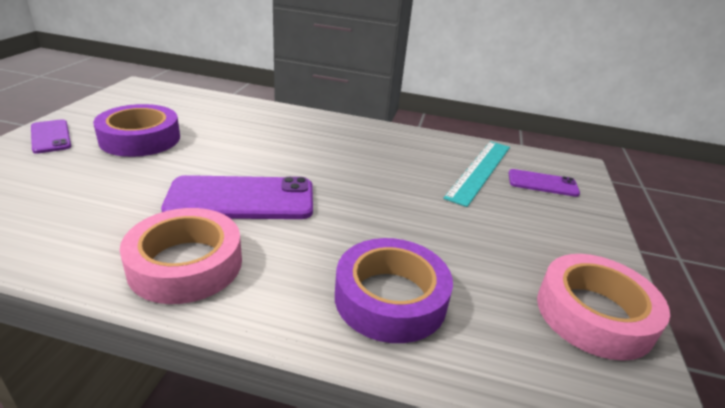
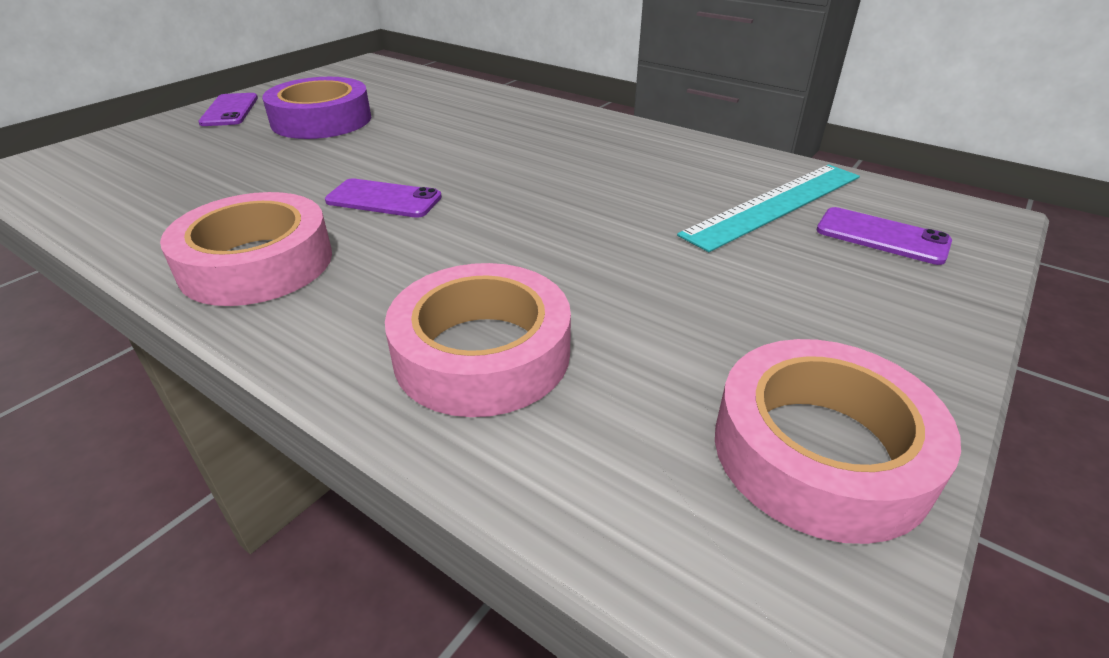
camera: 25 degrees right, 5 degrees up
(241, 199) = (384, 199): purple phone -> purple phone, size x0.55
(390, 298) = (482, 353): purple tape -> pink tape

